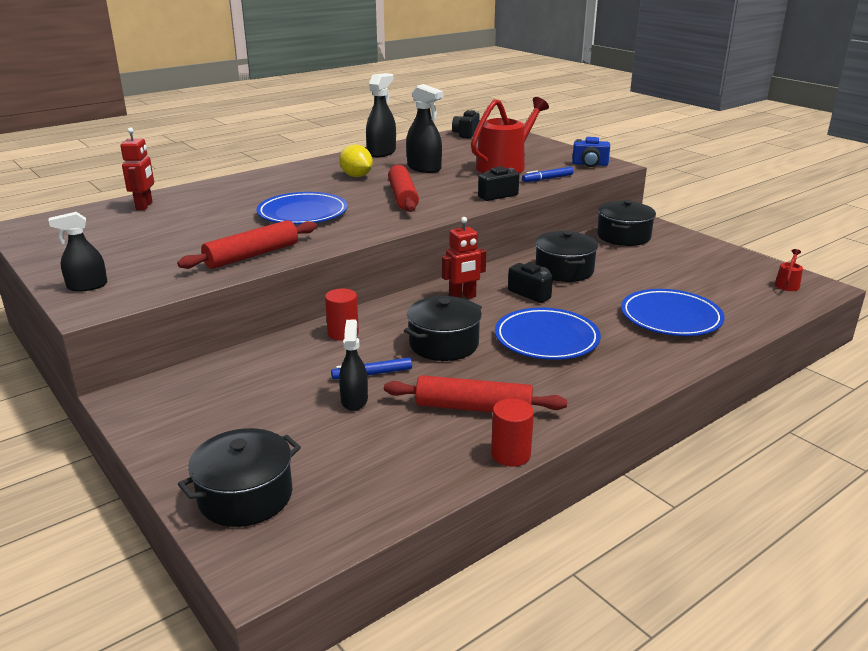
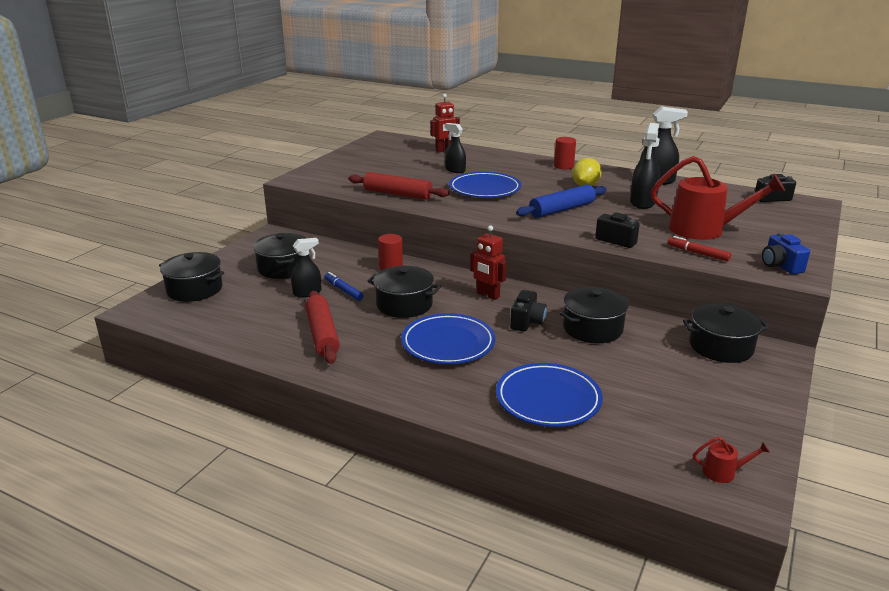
camera: 65 degrees right, 0 degrees up
(87, 286) = (319, 171): black spray bottle -> black spray bottle (455, 170)
(258, 406) = (283, 268): none -> black pot
(403, 197) = (562, 209): red rolling pin -> blue rolling pin
(510, 454) = (271, 359): red cylinder -> red cylinder (563, 166)
(547, 179) = (697, 253): blue marker -> red marker

